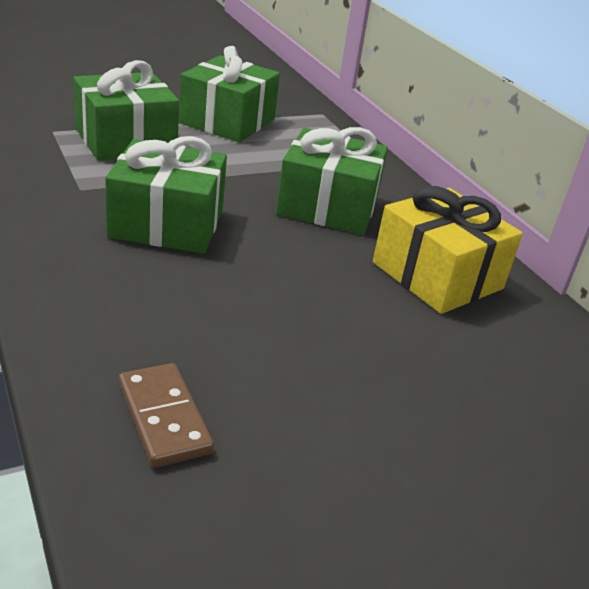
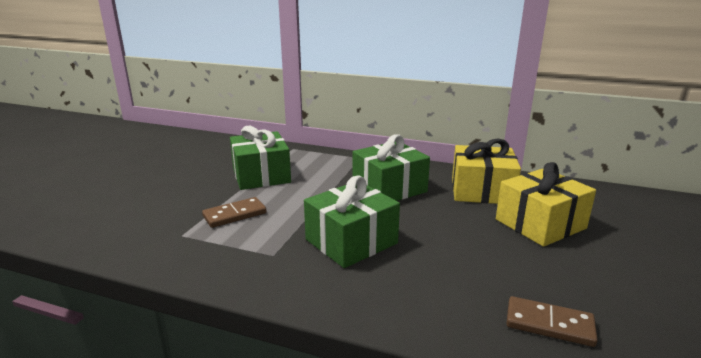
camera: 40 degrees left, 10 degrees down
(126, 140) = (235, 215): green gift -> brown domino
(418, 351) = (540, 224): none -> yellow gift

